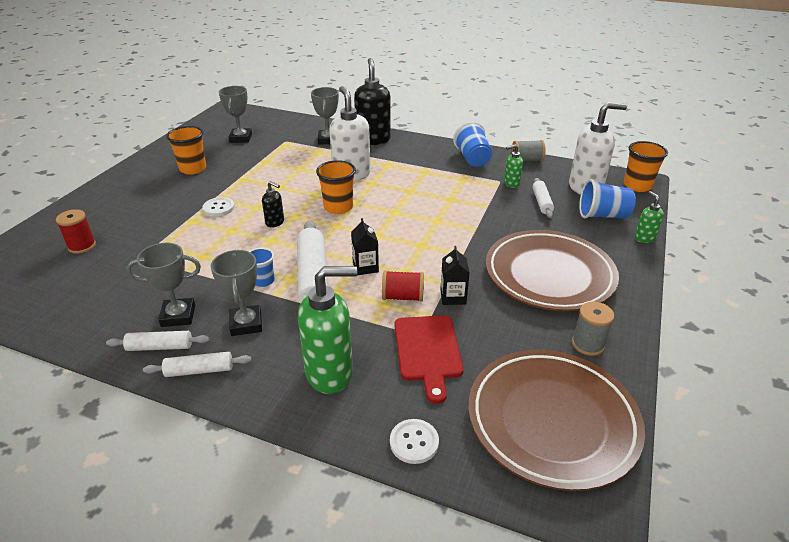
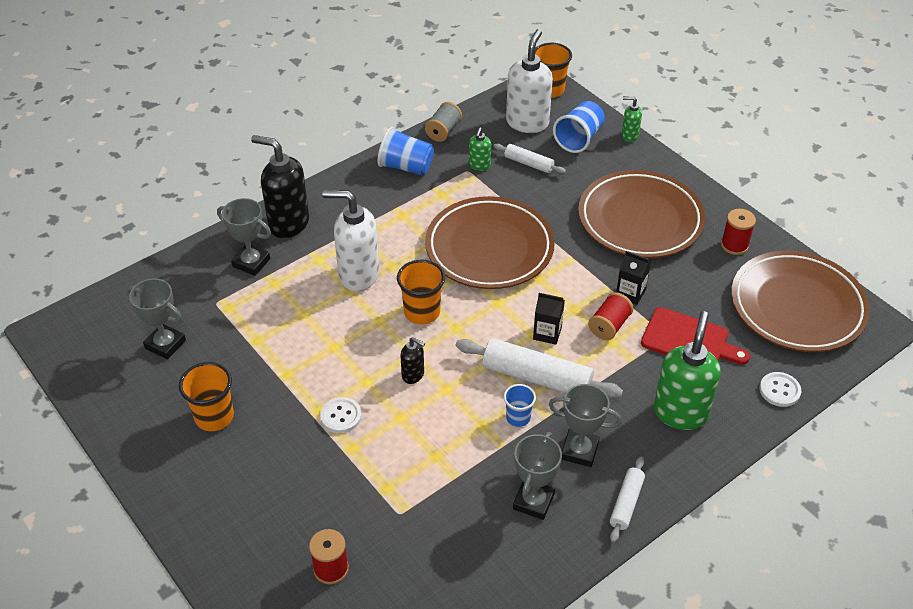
camera: 60 degrees left, 10 degrees up
(160, 347) = (574, 527): white rolling pin -> none
(275, 222) = (413, 375): black soap dispenser -> black soap dispenser turned 60 degrees clockwise
(430, 214) = (489, 248): none -> brown plate
(588, 344) = (734, 245): grey spool -> red spool

